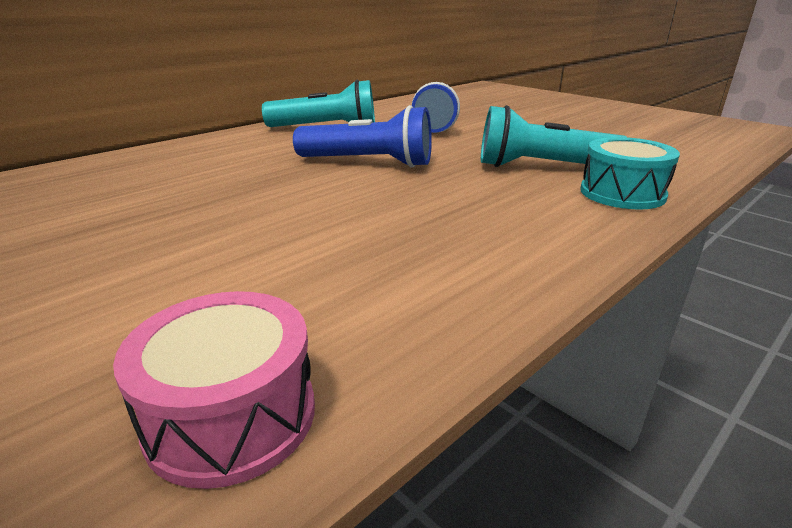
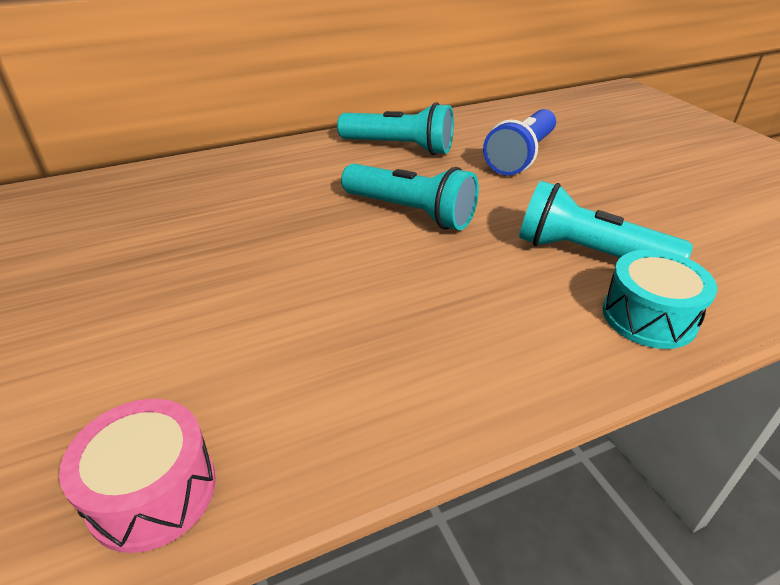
camera: 20 degrees right, 10 degrees up
(369, 163) = (411, 212): blue flashlight -> turquoise flashlight

